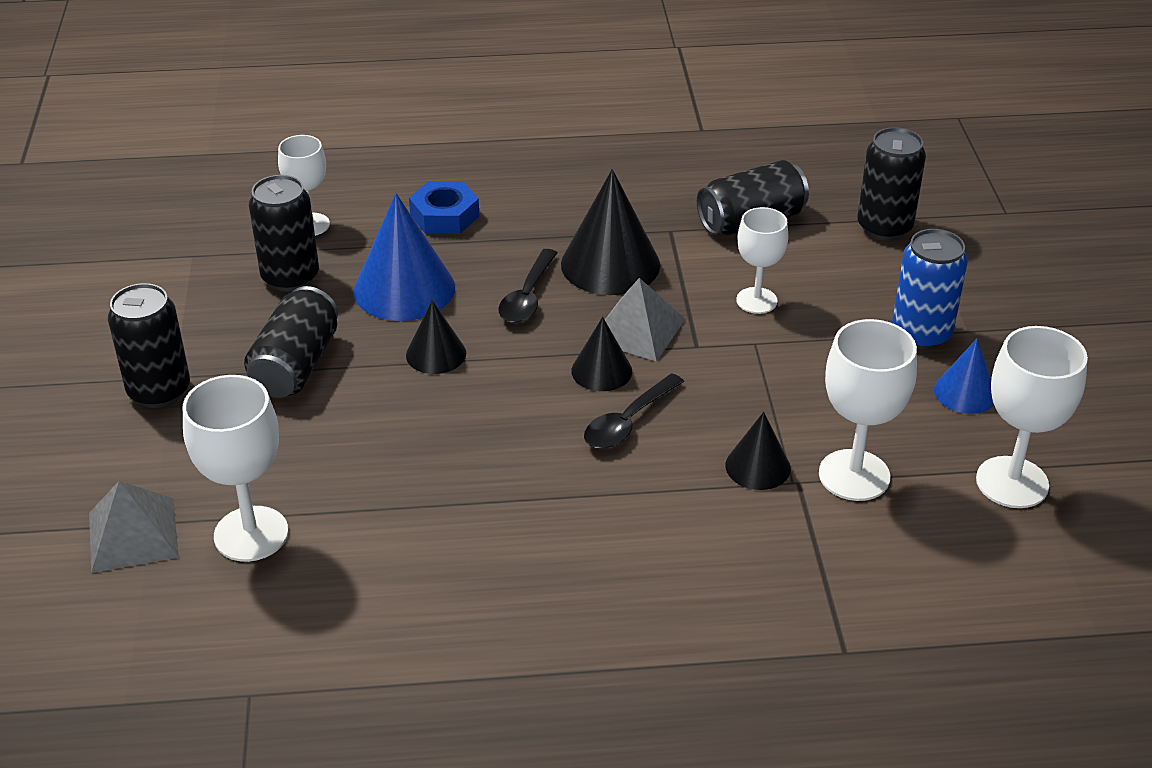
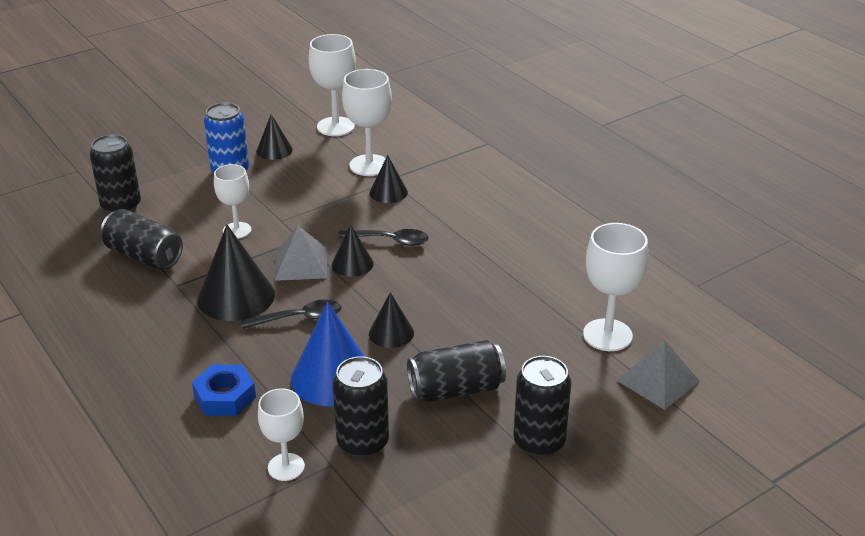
camera: 120 degrees left, 5 degrees down
(965, 392) = (274, 150): blue cone -> black cone

